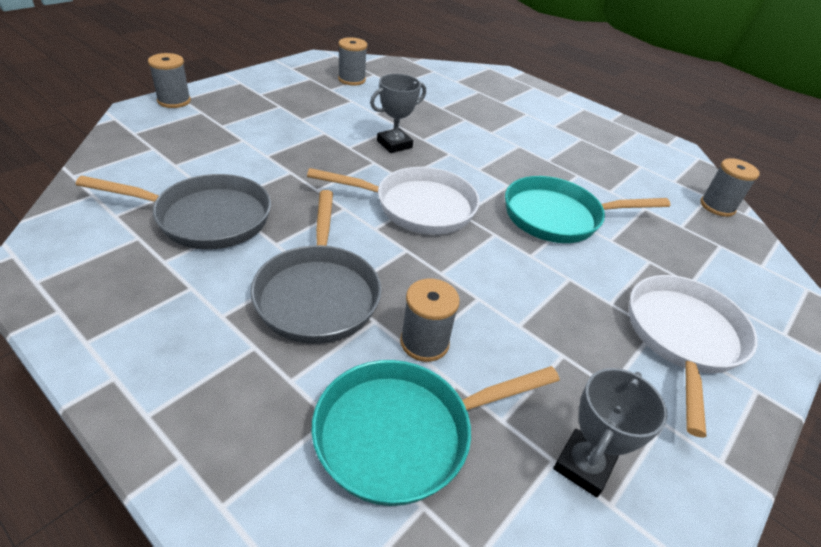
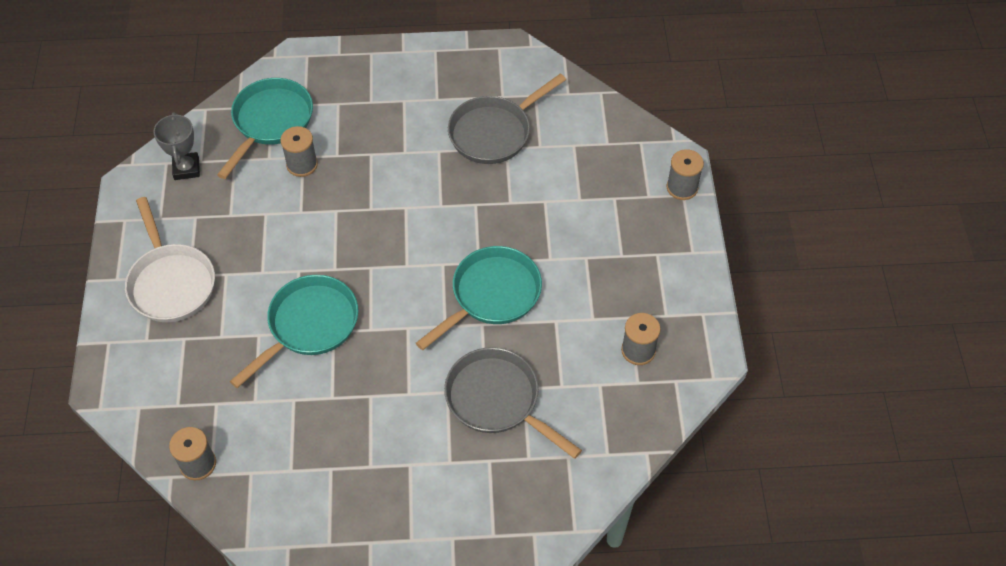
camera: 140 degrees right, 15 degrees up
(318, 294) = (379, 145): grey pan -> grey pan (497, 400)
(394, 144) = (491, 295): grey trophy -> turquoise pan
(418, 207) = (402, 247): white pan -> none

